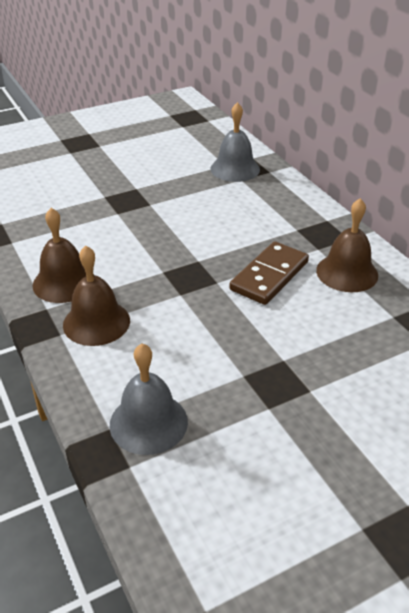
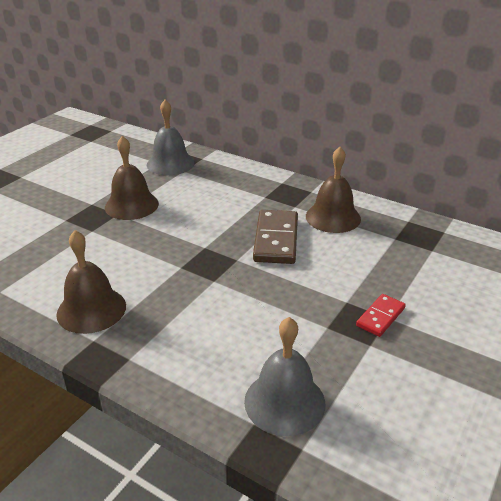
camera: 30 degrees left, 5 degrees down
(96, 322) = (157, 333): brown bell -> brown bell (131, 205)
(302, 387) = (380, 317): none -> red domino

